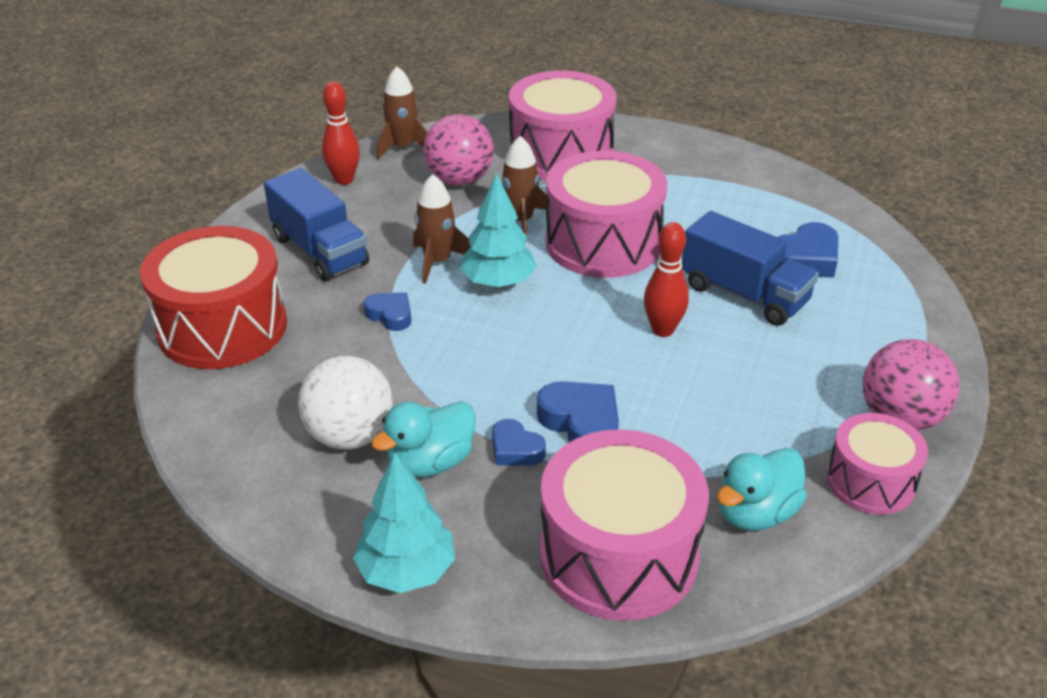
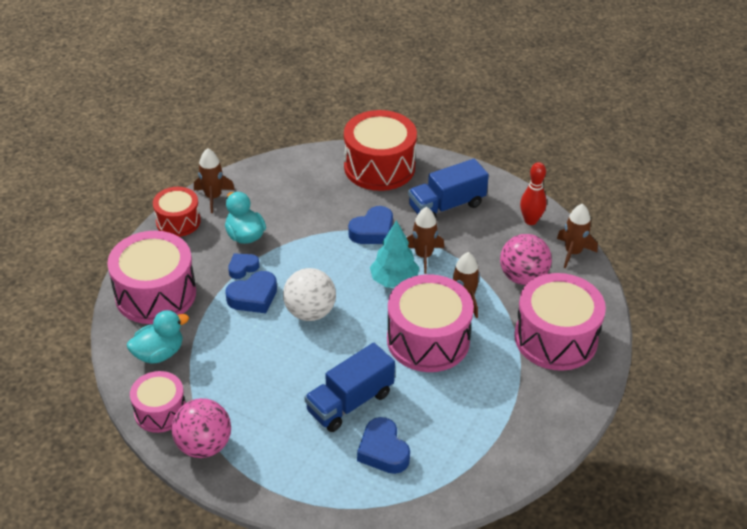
camera: 100 degrees right, 5 degrees up
(323, 532) = (213, 197): none -> brown rocket
(350, 436) = (275, 209): white ball -> white ball (310, 312)
(390, 315) = (373, 231): blue heart -> blue heart, size x1.58
(406, 571) = (178, 221): turquoise tree -> red drum
(663, 330) = (324, 350): red bowling pin -> none
(756, 513) = (159, 353): turquoise duck -> turquoise duck turned 90 degrees clockwise

